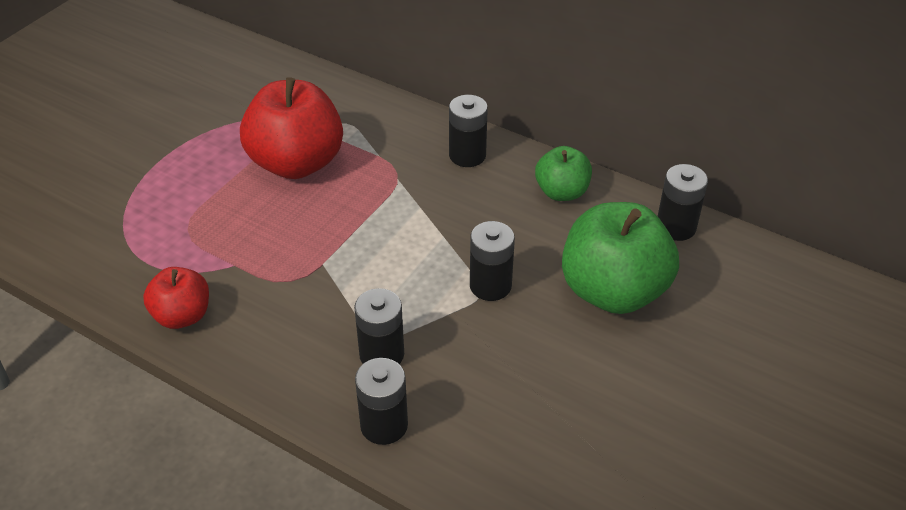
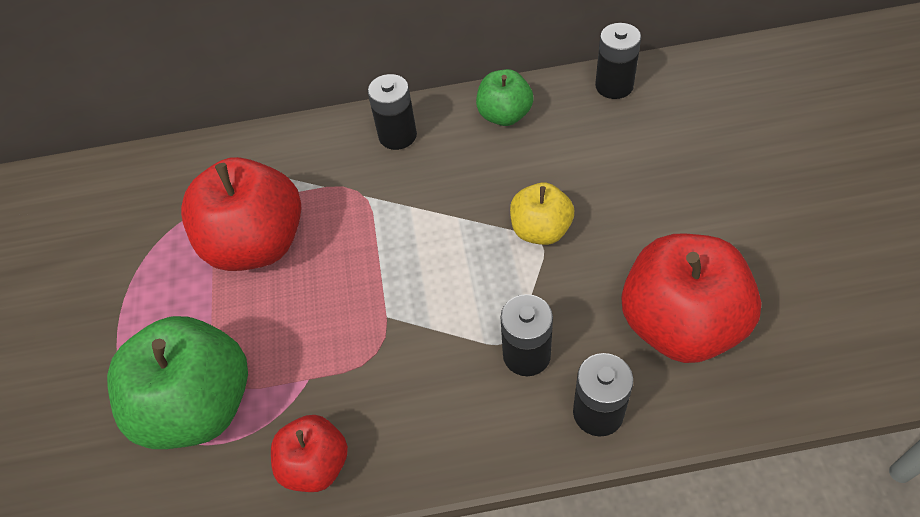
camera: 35 degrees left, 10 degrees up
(490, 285) = (540, 230): black battery -> yellow apple
(512, 418) = (679, 324): none -> red apple
(613, 291) = (630, 167): green apple -> green apple (200, 405)

